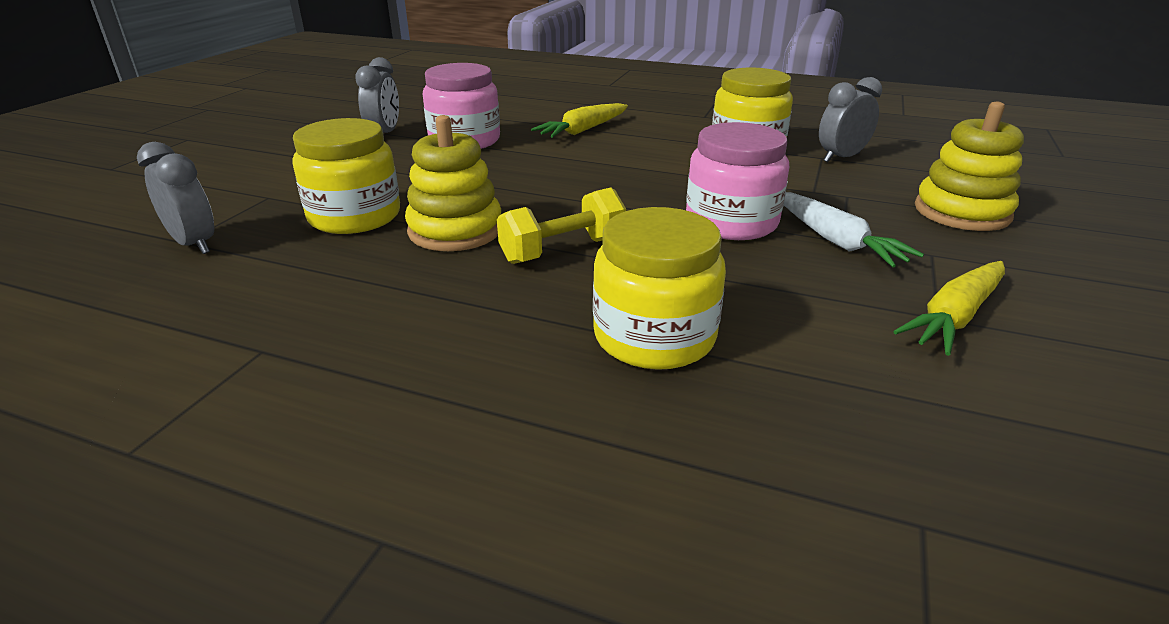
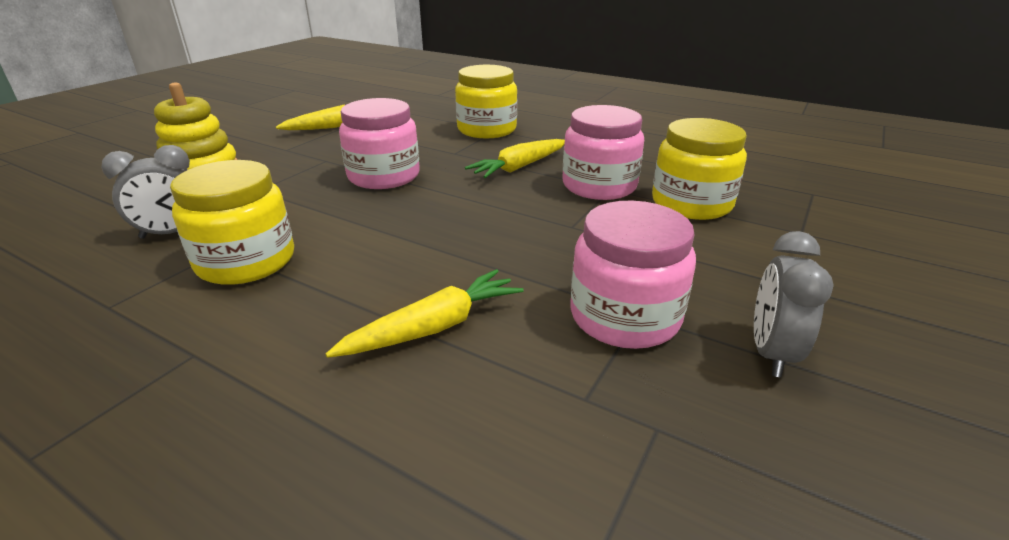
camera: 170 degrees left, 0 degrees up
(194, 244) = (799, 190): grey clock -> none
(455, 230) = (599, 186): yellow stacking toy -> pink jar
(563, 250) = (519, 167): yellow dumbbell -> yellow carrot
(835, 240) = (330, 160): white carrot -> none

